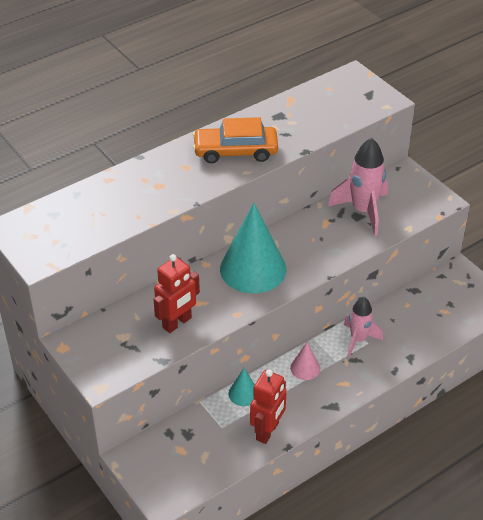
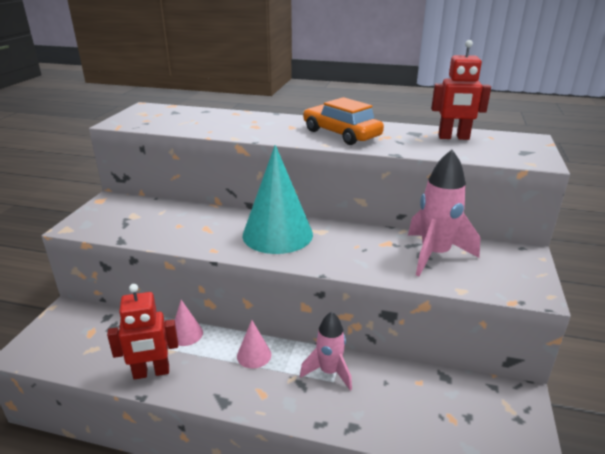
camera: 50 degrees right, 15 degrees down
(177, 323) = (172, 229): red robot -> red robot (453, 137)
(243, 393) = (186, 334): turquoise cone -> pink cone

